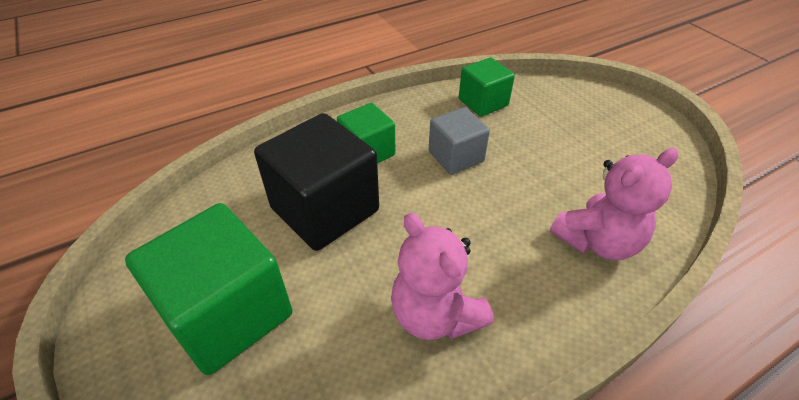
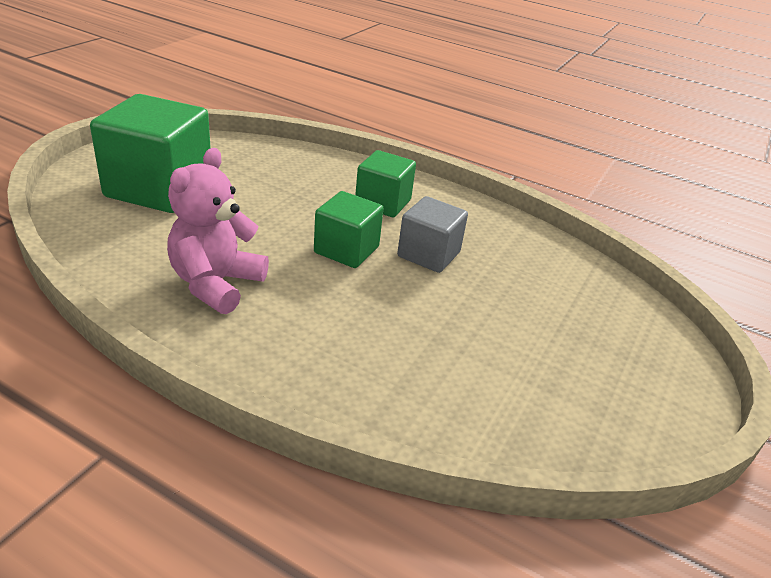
camera: 55 degrees right, 10 degrees down
(325, 209) = (292, 200): black cube -> none
(483, 102) = (538, 255): green cube -> green cube (346, 250)
(597, 241) = (388, 377): pink teddy bear -> none

